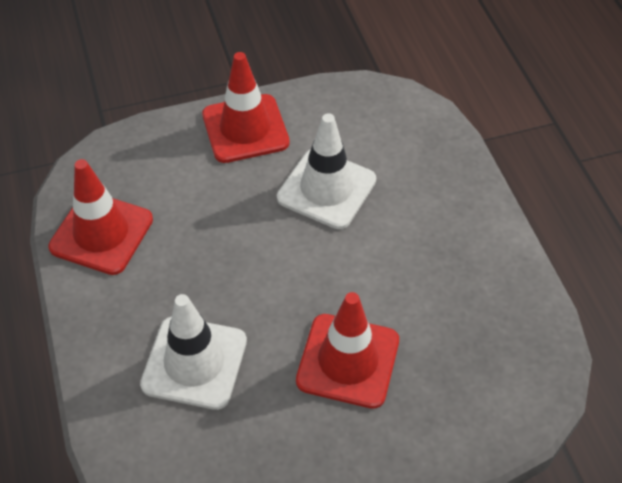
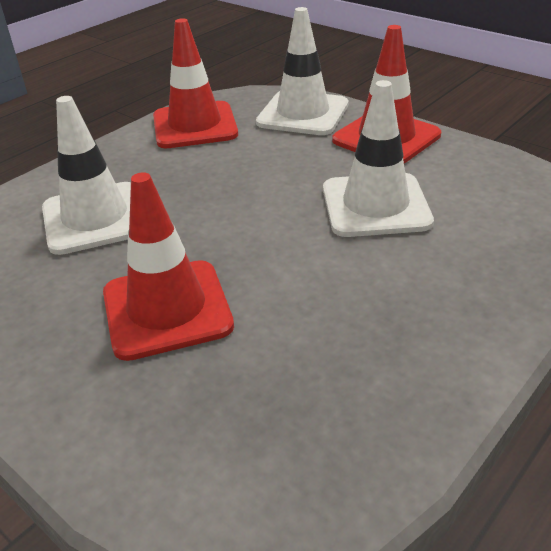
camera: 60 degrees right, 15 degrees down
(156, 154) = (303, 114): none -> white traffic cone

